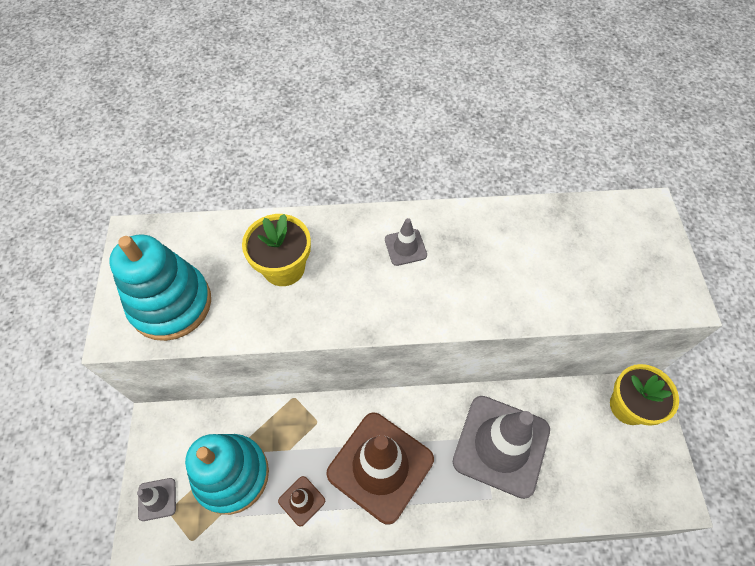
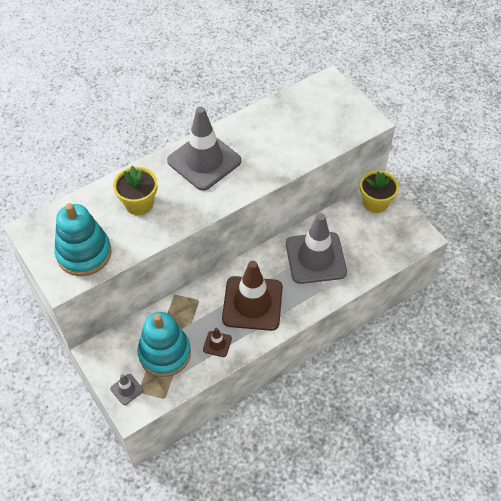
camera: 30 degrees left, 5 degrees down
(405, 247) = (204, 161): grey traffic cone -> grey traffic cone, size x2.37

